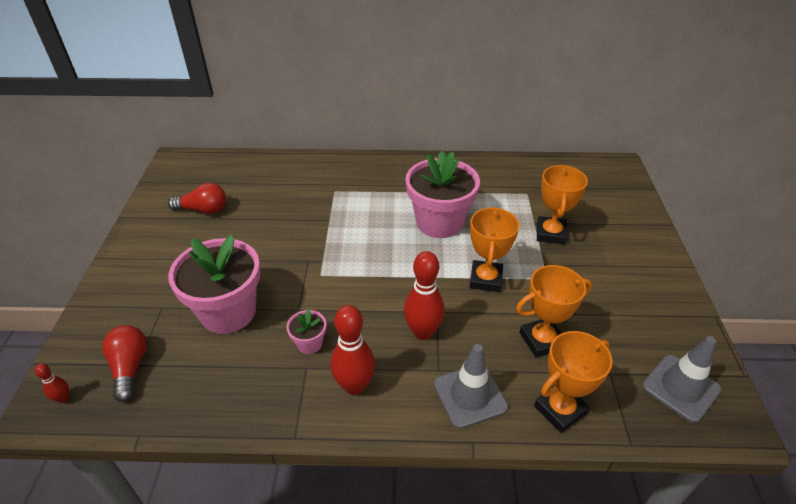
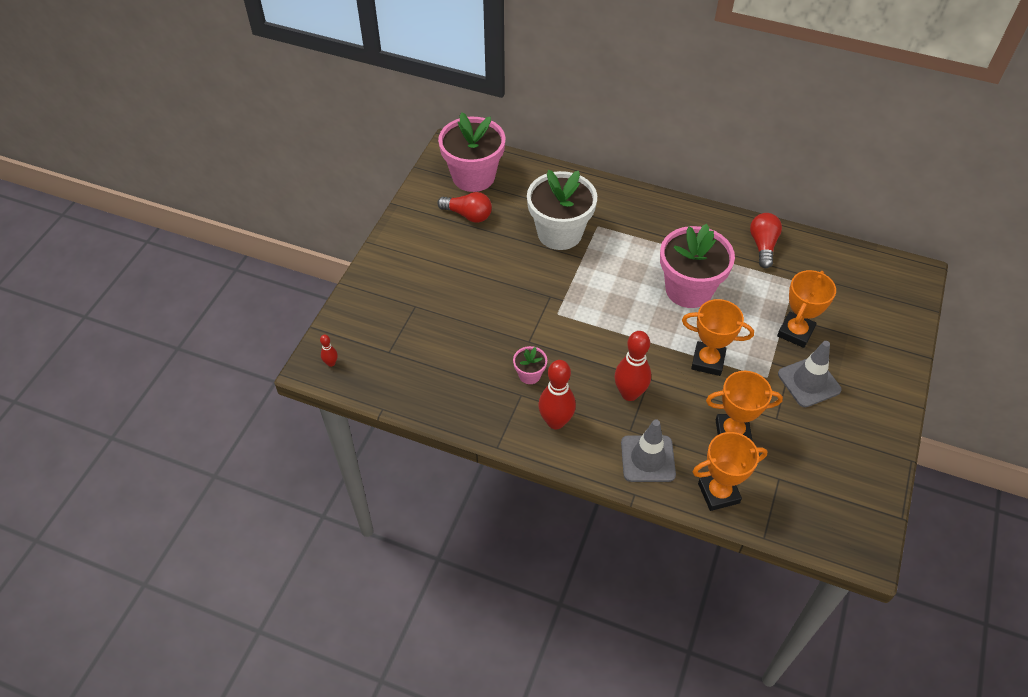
camera: 20 degrees right, 10 degrees up
(130, 367) = (383, 352): red light bulb -> red light bulb (763, 245)
(228, 312) = (469, 326): pink flower pot -> pink flower pot (473, 176)
(300, 204) = (559, 233): none -> white flower pot
(485, 279) = (708, 361): orange trophy -> orange trophy turned 75 degrees clockwise
(680, 388) = (835, 509): grey traffic cone -> grey traffic cone (809, 382)

